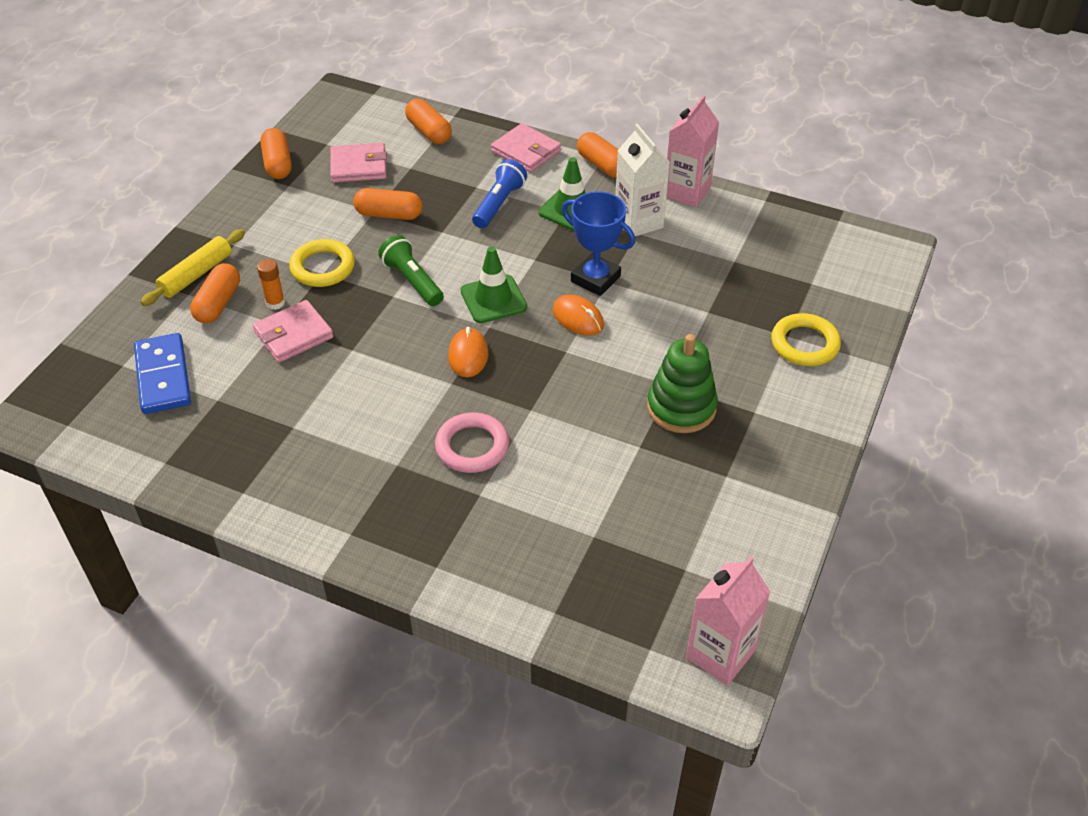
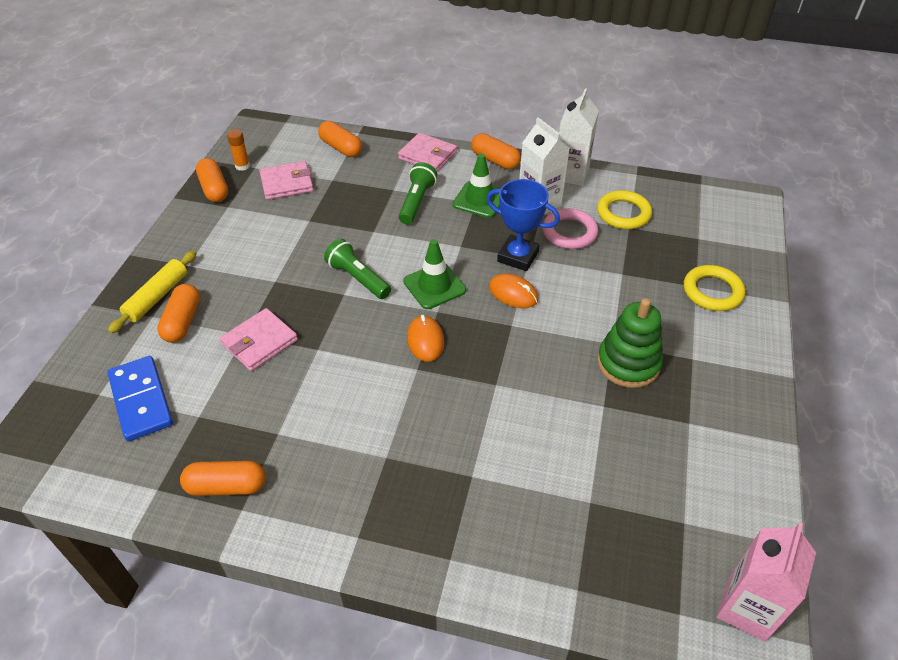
camera: 10 degrees left, 0 degrees up
(275, 303) = (236, 314): orange glue stick -> orange glue stick (242, 166)
(323, 267) = (274, 276): yellow ring -> yellow ring (623, 213)
(389, 214) = (323, 222): orange capsule -> orange capsule (226, 486)
(472, 446) = (452, 428): pink ring -> pink ring (569, 232)
(499, 204) = (416, 202): blue flashlight -> green flashlight
(687, 192) = (571, 174): pink carton -> white carton

